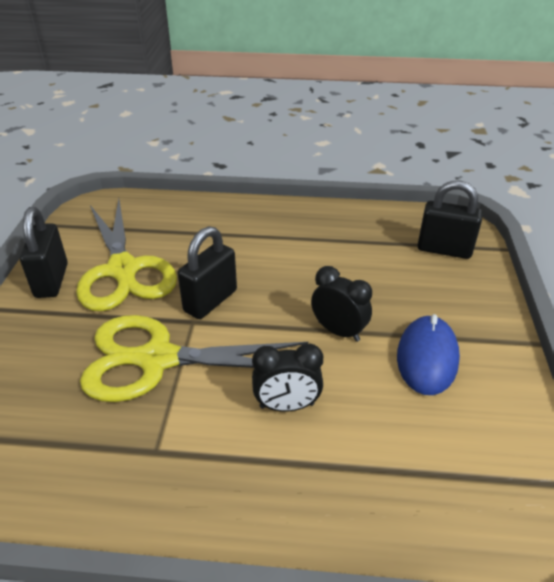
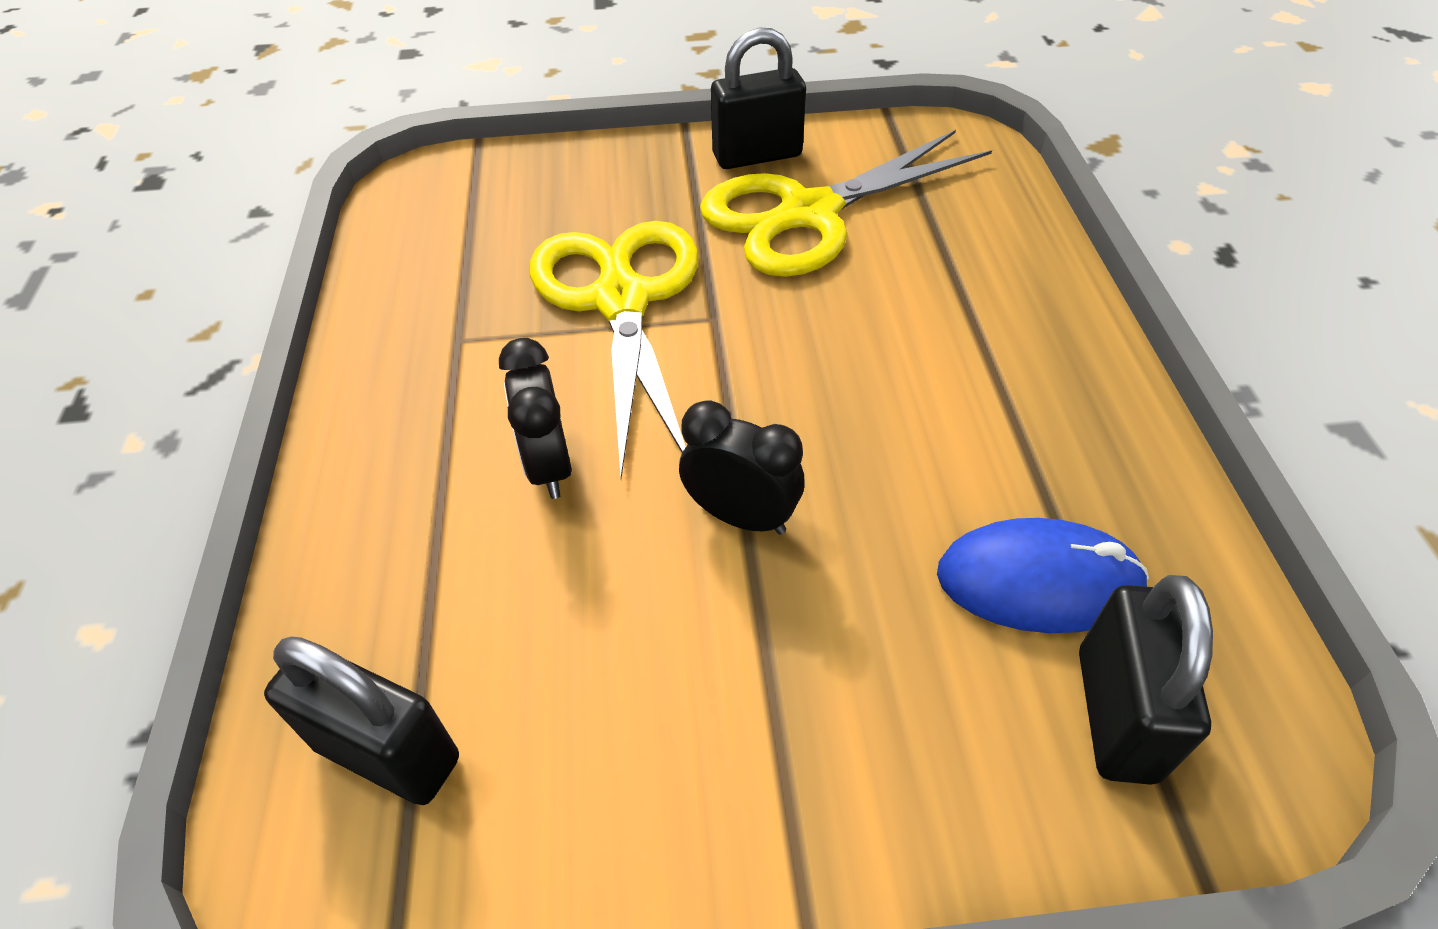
camera: 80 degrees right, 10 degrees up
(210, 301) = (768, 327): black padlock -> black padlock (387, 753)
(338, 331) = (741, 516): black clock -> black clock turned 90 degrees counterclockwise
(427, 357) = (702, 676): blue mouse -> blue mouse (1039, 581)

